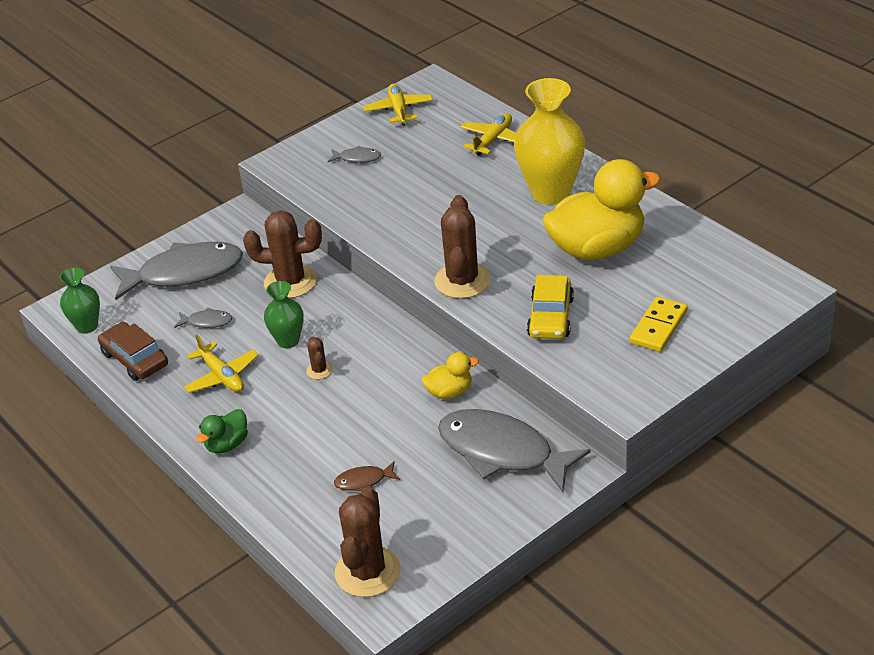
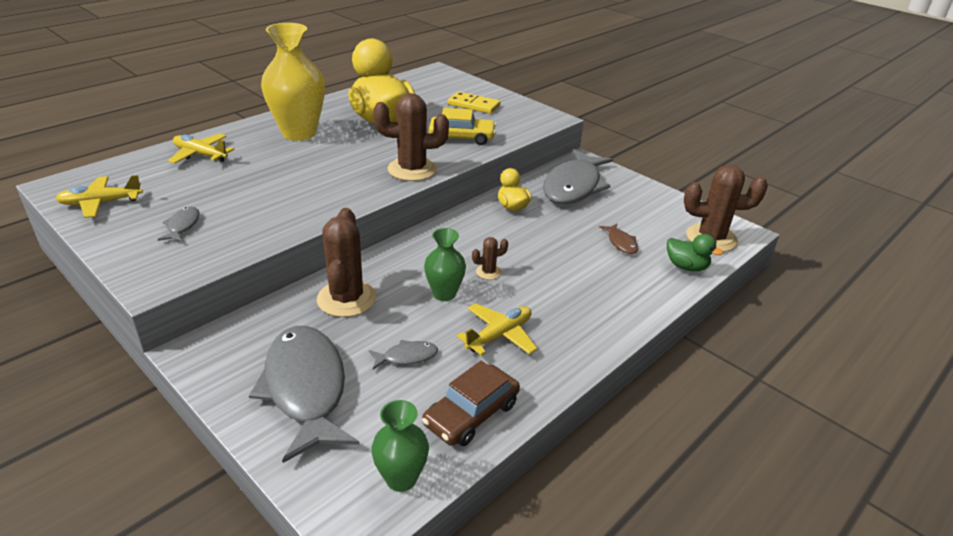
camera: 100 degrees left, 5 degrees down
(207, 322) = (406, 357): grey fish -> grey fish turned 75 degrees clockwise
(227, 444) = (598, 322): green duck -> green duck (686, 266)

